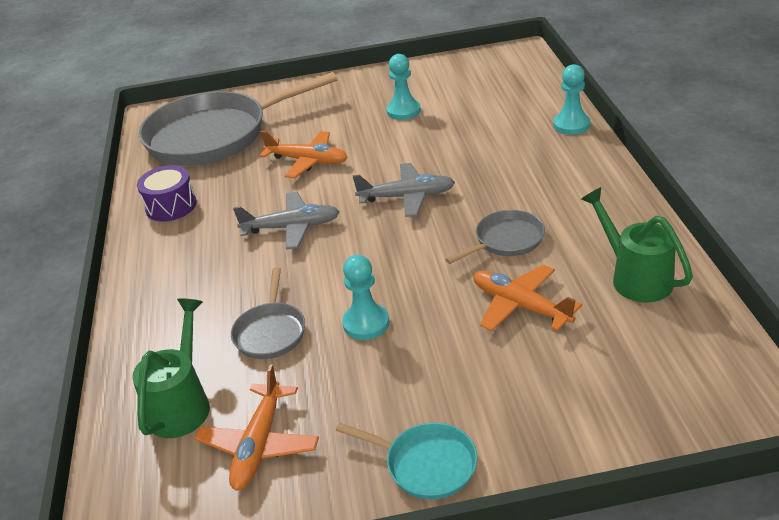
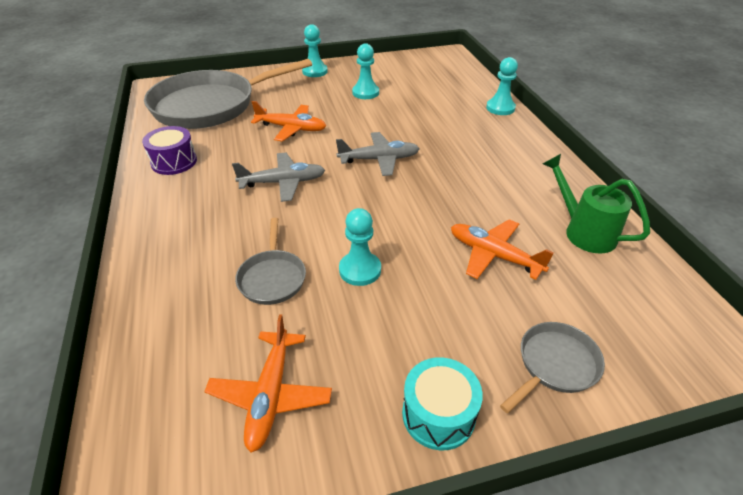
camera: 10 degrees left, 5 degrees up
(182, 404) = (190, 351): green watering can -> none
(344, 85) = (315, 71): none -> turquoise pawn
(425, 464) = (438, 414): turquoise pan -> turquoise drum
(505, 241) = (469, 198): grey pan -> grey pan (554, 365)

